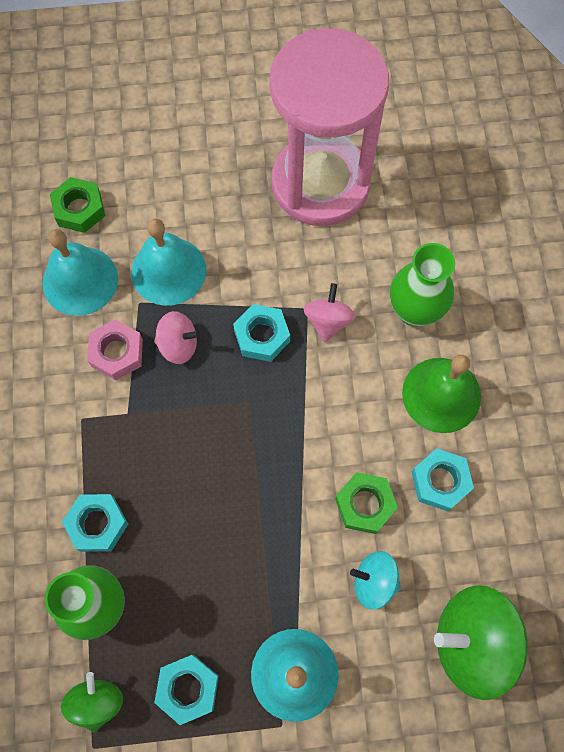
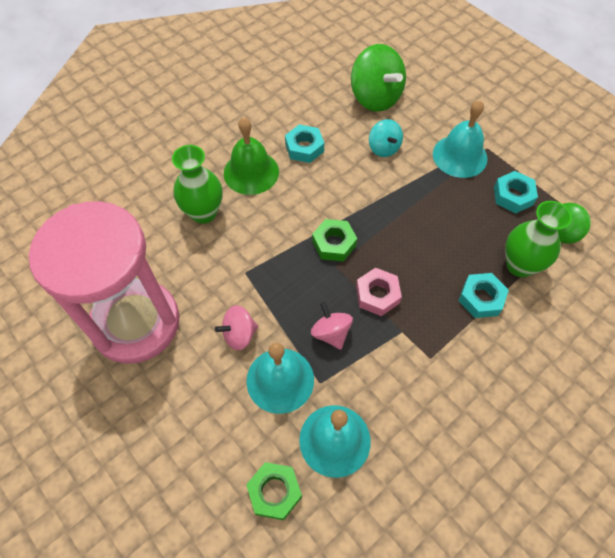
camera: 125 degrees left, 10 degrees down
(117, 353) = (368, 369): pink nut -> pink nut (377, 295)
(262, 336) = (285, 286): turquoise nut -> none
(328, 321) = (246, 255): pink spinning top -> pink spinning top (239, 334)
(365, 504) = (347, 173): green nut -> green nut (334, 243)

